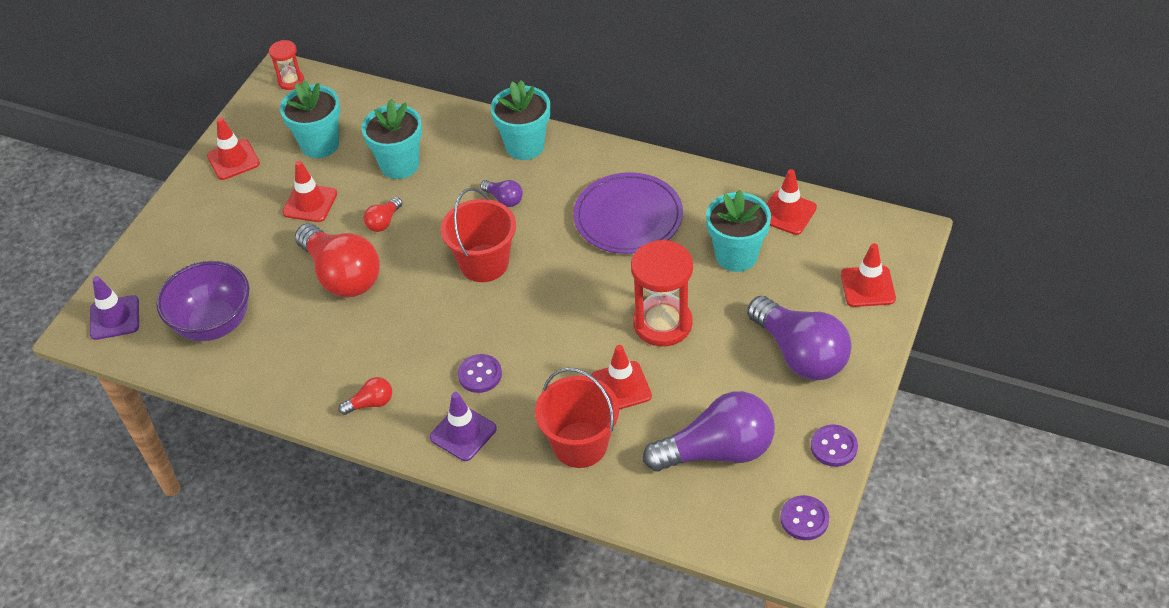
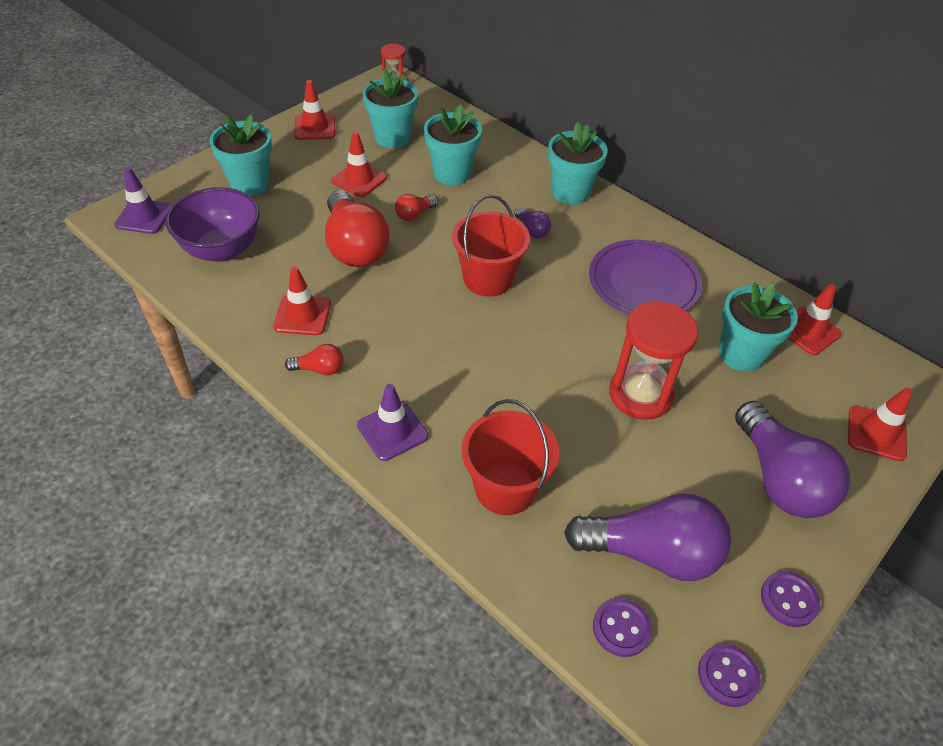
camera: 15 degrees right, 0 degrees up
(201, 246) = (250, 184): none -> turquoise flower pot
(480, 375) = (436, 379): purple button -> purple button (621, 628)
(621, 387) = (572, 443): red traffic cone -> red traffic cone (302, 315)

